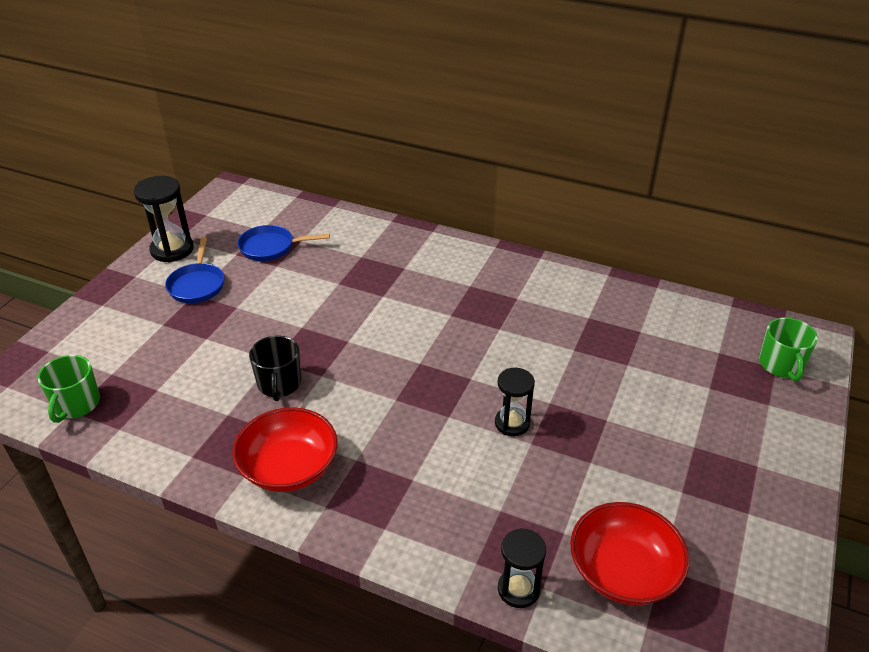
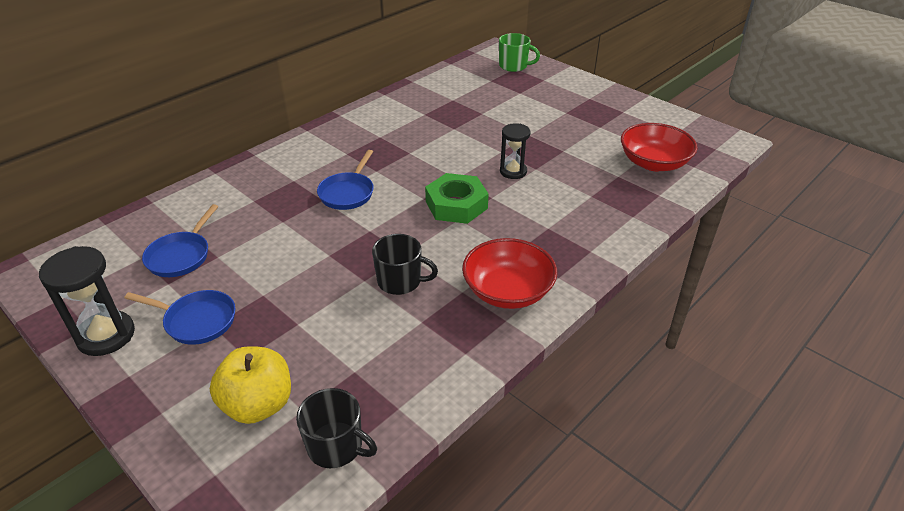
camera: 70 degrees left, 0 degrees up
(76, 404) = (336, 446): green mug -> black mug
(114, 348) = (258, 405): none -> yellow apple
(402, 308) = (348, 193): none -> blue pan
(420, 391) = (456, 205): none -> green nut
(518, 589) = (658, 204): black hourglass -> none

